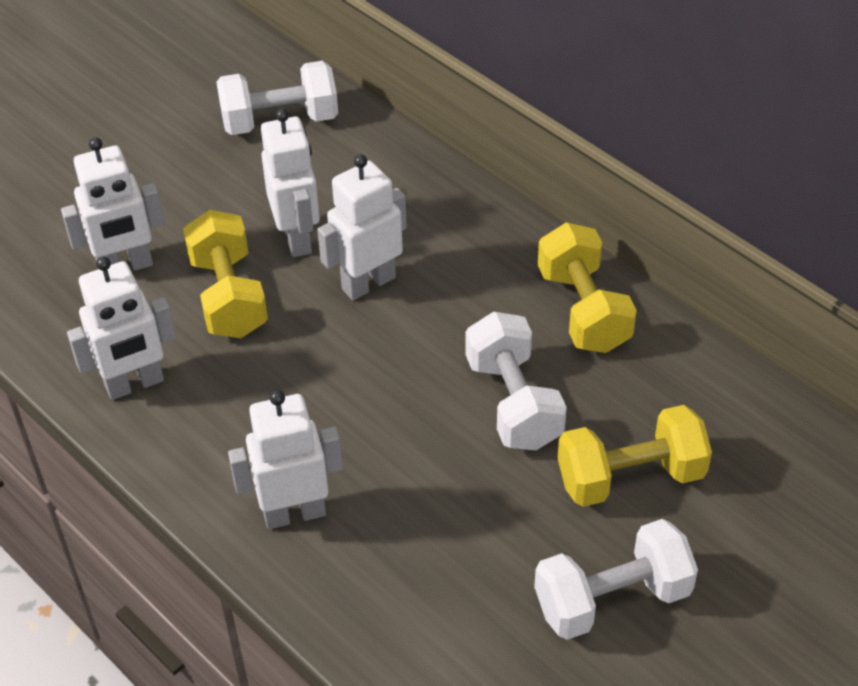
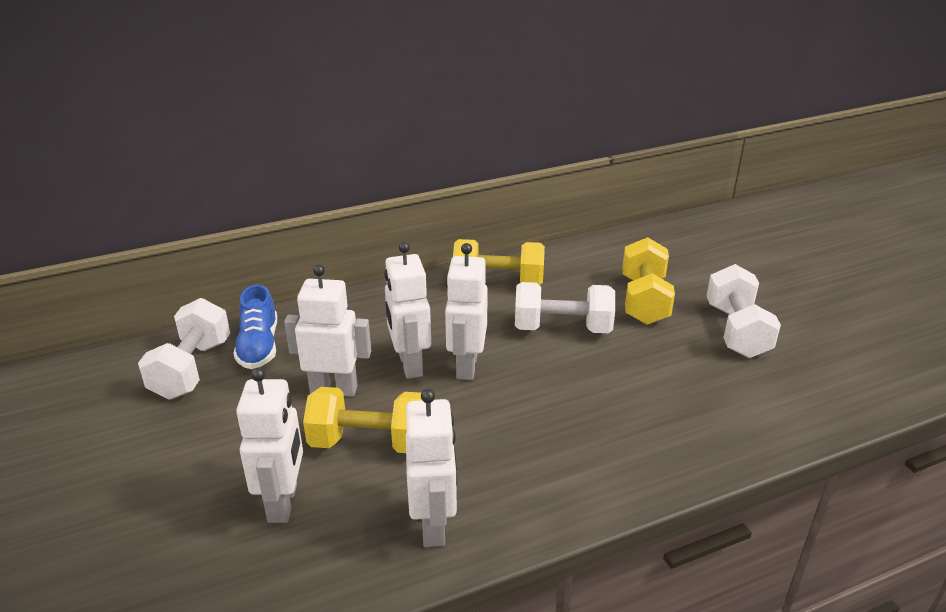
camera: 70 degrees left, 15 degrees down
(294, 513) = (620, 455): white robot -> white robot (466, 366)
(340, 151) = (259, 346): none -> blue shoe

